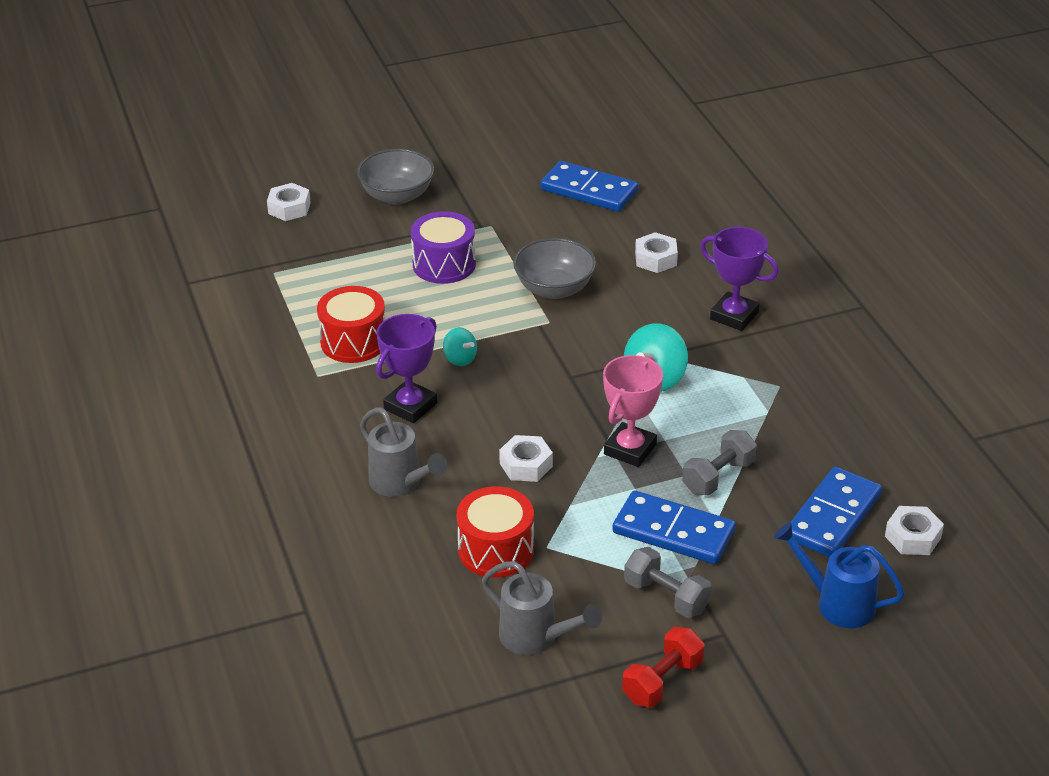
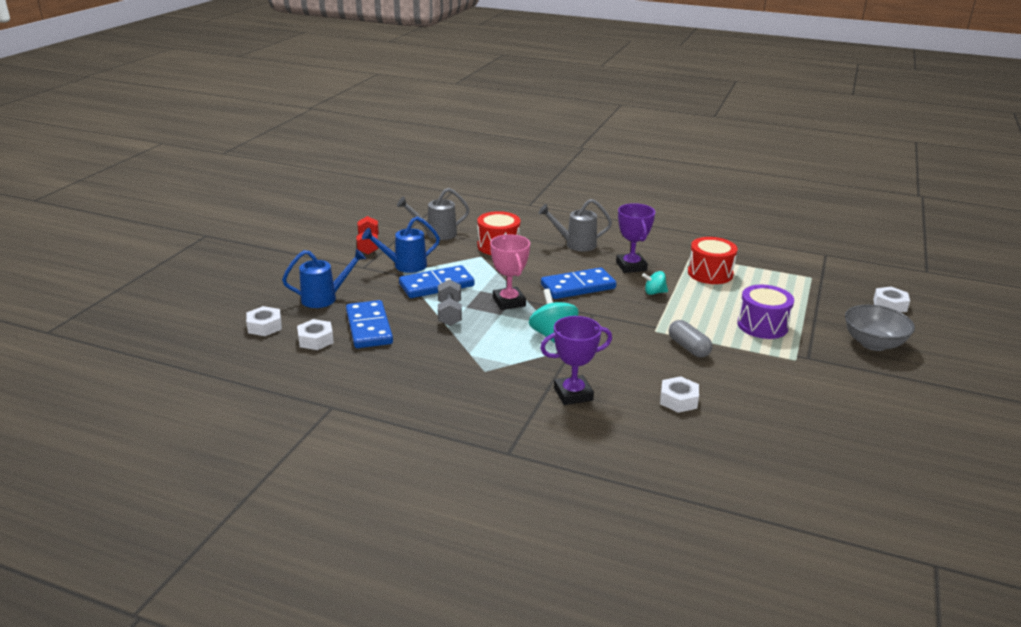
camera: 130 degrees right, 10 degrees down
(526, 465) = (541, 274): white nut -> white nut (264, 326)
(554, 289) = (688, 347): grey bowl -> grey capsule
(589, 190) = (808, 420): blue domino -> blue domino (578, 287)
(666, 596) = (405, 266): grey dumbbell -> blue watering can

